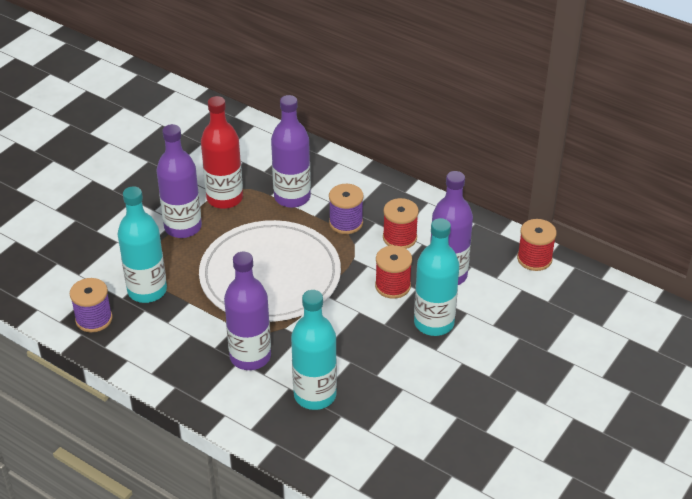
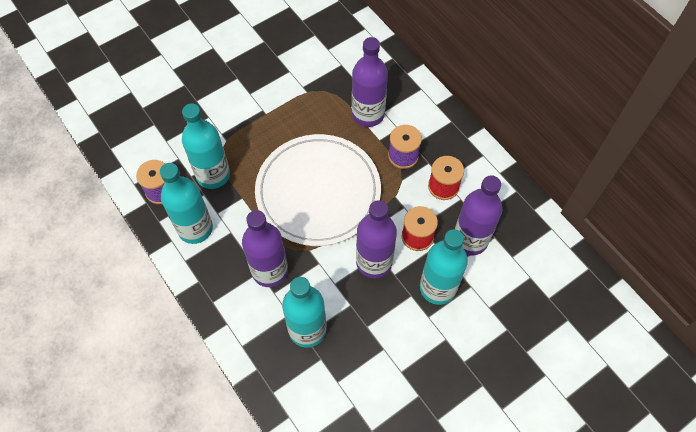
camera: 20 degrees right, 20 degrees up
(149, 342) = (195, 228): none -> turquoise bottle
(183, 227) = (266, 118): purple bottle -> purple bottle (374, 262)
(224, 198) = (311, 99): red bottle -> none
(534, 259) = (555, 247): red spool -> none

